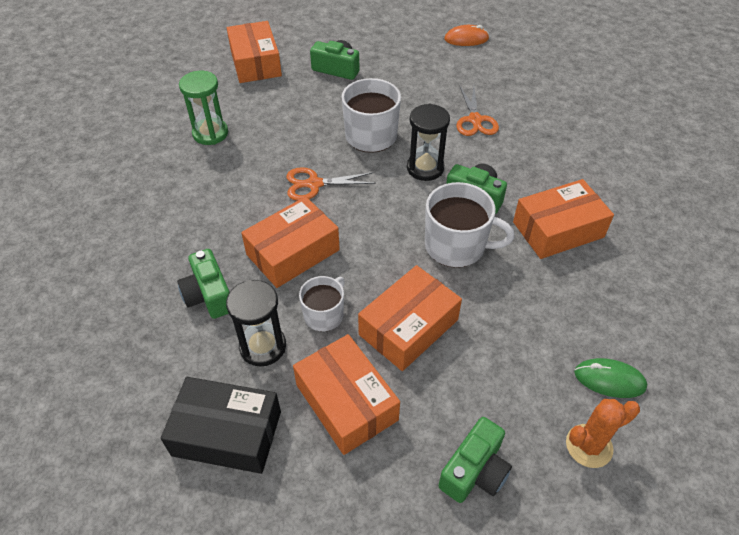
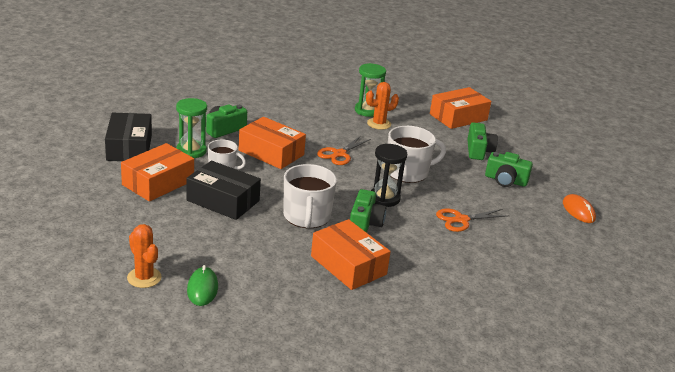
camera: 70 degrees right, 20 degrees down
(249, 131) = (379, 124): none -> orange cactus
(263, 346) = (191, 151): black hourglass -> green hourglass
(314, 184) = (339, 154): orange scissors -> orange scissors turned 120 degrees counterclockwise
(408, 327) = (223, 201): orange box -> black box
(474, 471) = (118, 231): green camera -> green camera (505, 180)

